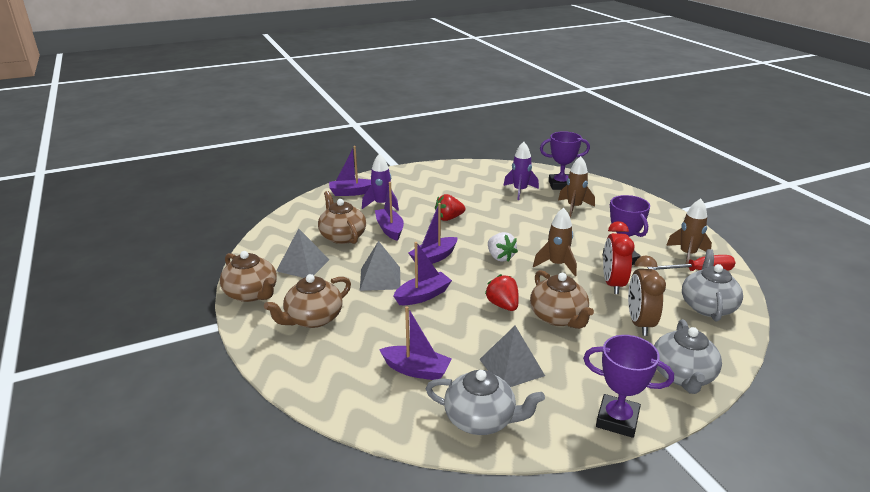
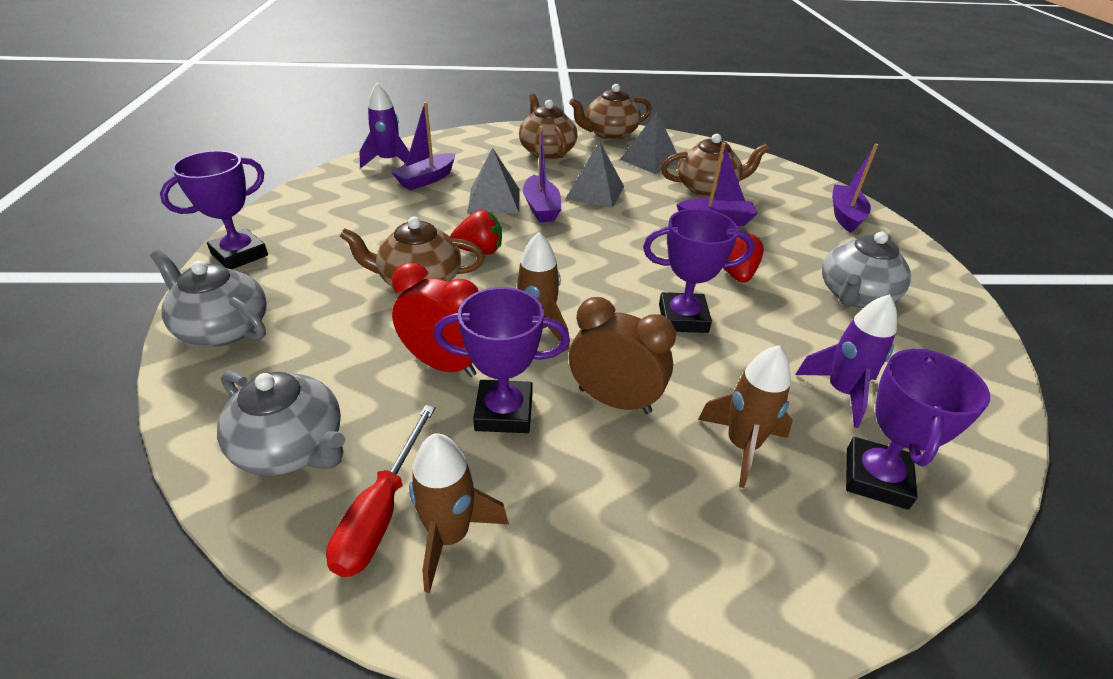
camera: 110 degrees right, 10 degrees up
(381, 204) = (798, 230): purple rocket -> purple rocket (389, 161)
(434, 258) = (621, 234): purple boat -> none
(481, 419) = (334, 191): grey teapot -> grey teapot (855, 295)
(500, 257) = (592, 284): white strawberry -> none
(504, 227) = (683, 318): none -> purple trophy
(511, 367) = (375, 223): grey pyramid -> grey pyramid (494, 200)
(639, 323) = (339, 344): brown clock -> brown clock (614, 400)

